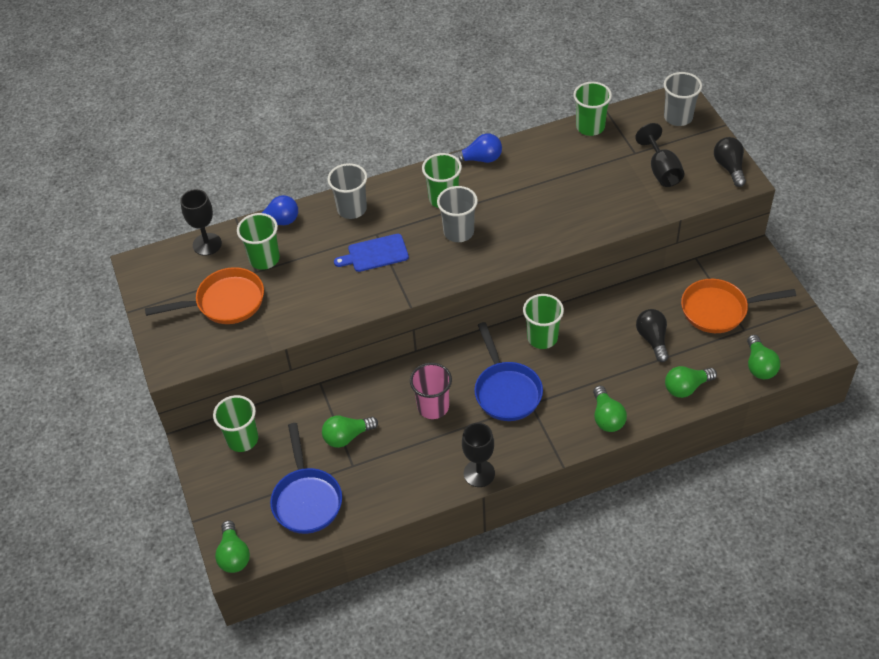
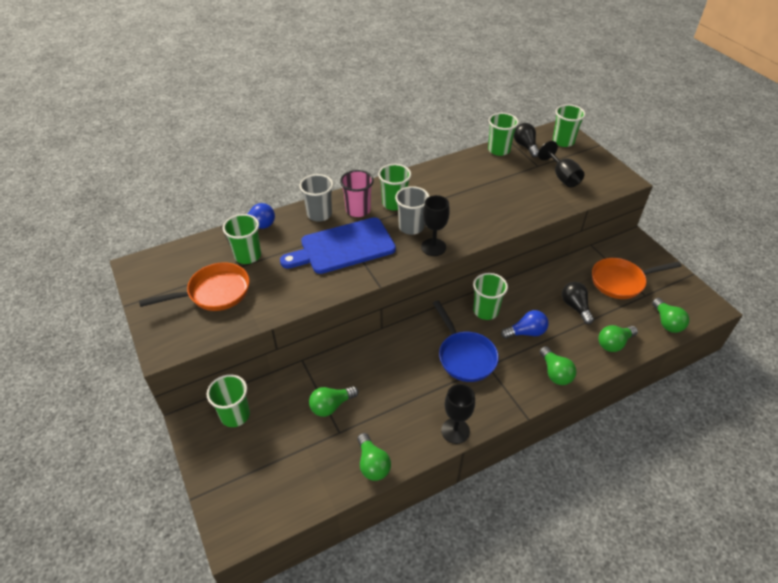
camera: 10 degrees left, 5 degrees down
(207, 244) = (196, 247): black goblet -> black goblet (433, 247)
(234, 555) = (232, 531): green light bulb -> green light bulb (372, 464)
(306, 499) = (299, 468): blue pan -> none
(375, 254) = (343, 247): blue cutting board -> blue cutting board, size x1.80
(433, 407) = (404, 374): pink cup -> pink cup (358, 210)
(480, 159) = (418, 175): blue light bulb -> blue light bulb (526, 332)
(678, 117) = (563, 141): grey cup -> green cup
(729, 167) = (613, 172): black light bulb -> black light bulb (525, 146)

